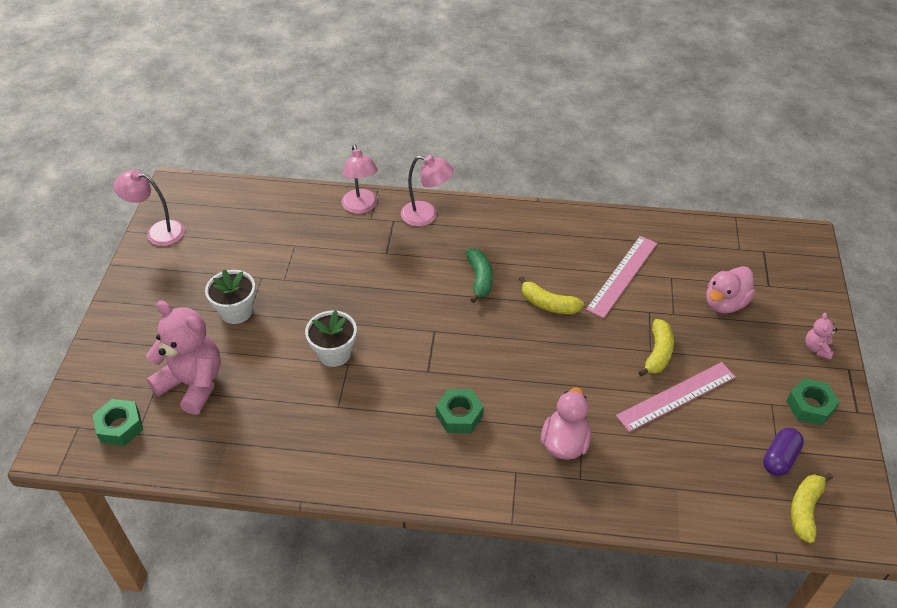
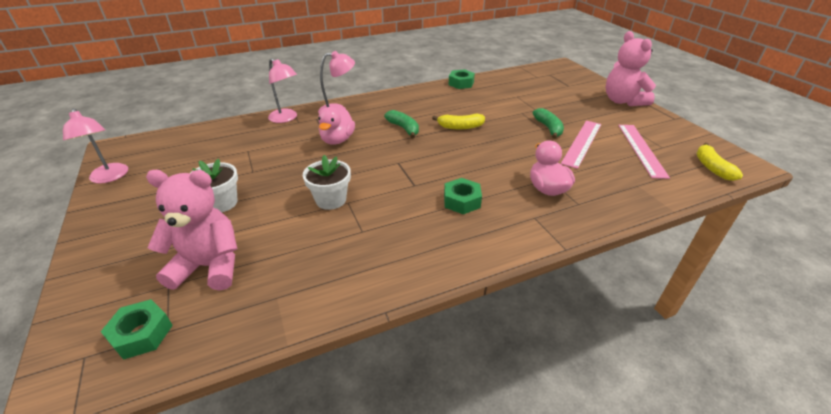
camera: 30 degrees left, 10 degrees down
(158, 232) = (110, 177): pink lamp -> pink lamp turned 105 degrees counterclockwise
(622, 275) = (489, 103): pink ruler -> pink ruler (641, 149)
(658, 353) = (548, 128): yellow banana -> green banana
(725, 303) = (556, 98): pink duck -> pink duck (337, 140)
(779, 458) = (668, 150): purple capsule -> none
(810, 406) = (651, 124): green nut -> green nut (461, 83)
(817, 348) = (622, 101): pink teddy bear -> pink teddy bear, size x2.28

